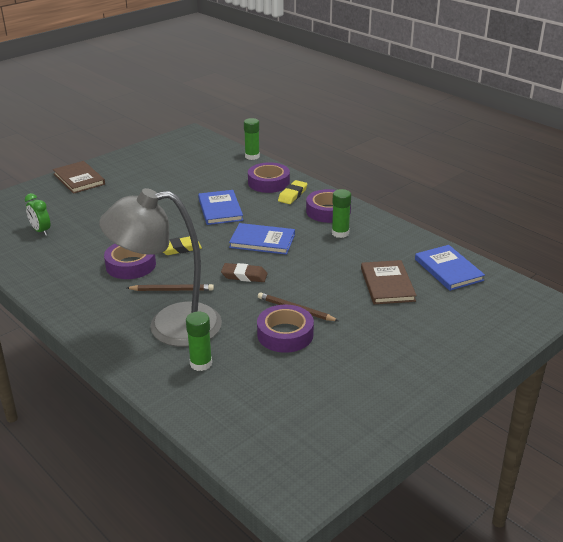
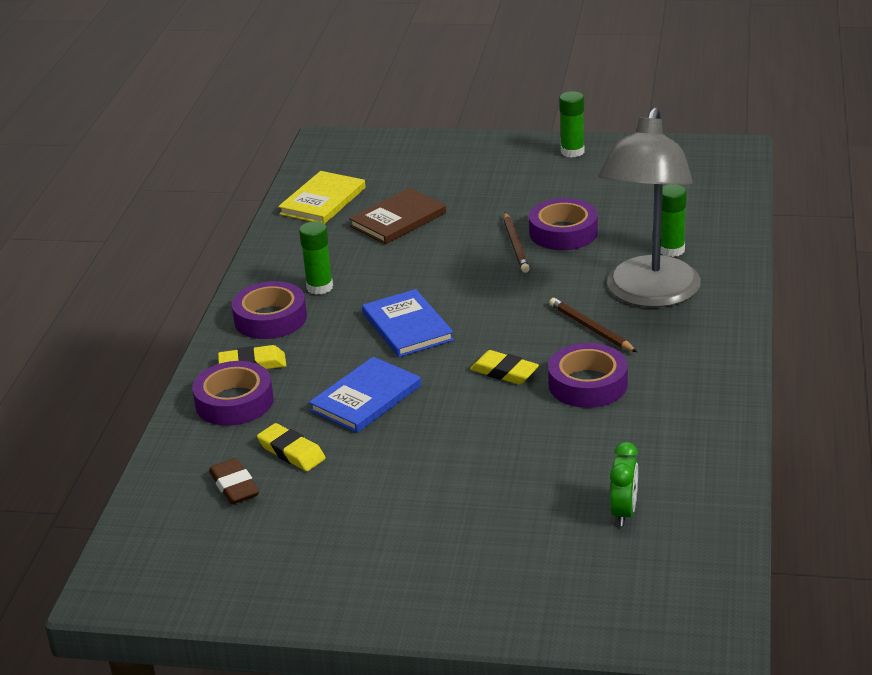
camera: 125 degrees left, 0 degrees up
(79, 179) = (437, 595): brown book -> none
(169, 326) = (649, 295): grey lamp -> grey lamp turned 60 degrees clockwise
(211, 182) = (291, 452): none -> yellow eraser
(244, 276) = (498, 301): brown eraser -> brown eraser (234, 486)
(252, 156) = (151, 465): green glue stick -> green glue stick (572, 152)
(448, 270) = (323, 201): blue book -> yellow book

